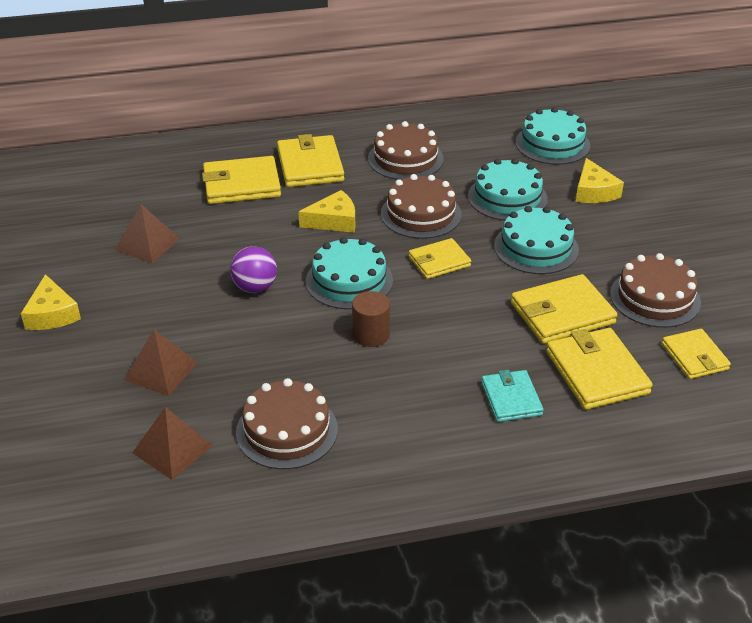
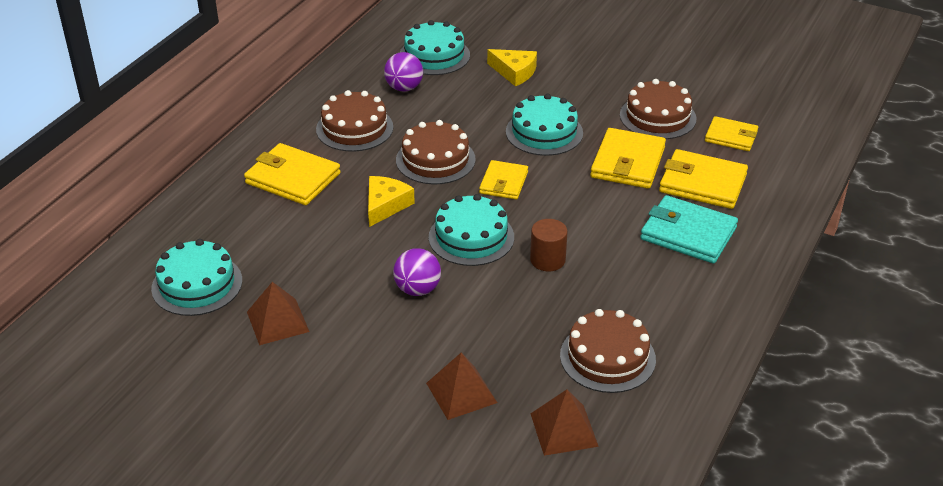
camera: 50 degrees left, 0 degrees up
(52, 314) = (303, 426): yellow cheese -> none
(241, 184) = (266, 227): yellow wallet -> none
(488, 153) = (404, 88): none -> purple ball
(507, 197) = (470, 111): turquoise cake -> turquoise cake (197, 284)
(511, 399) = (688, 233): turquoise wallet -> turquoise wallet, size x1.57

